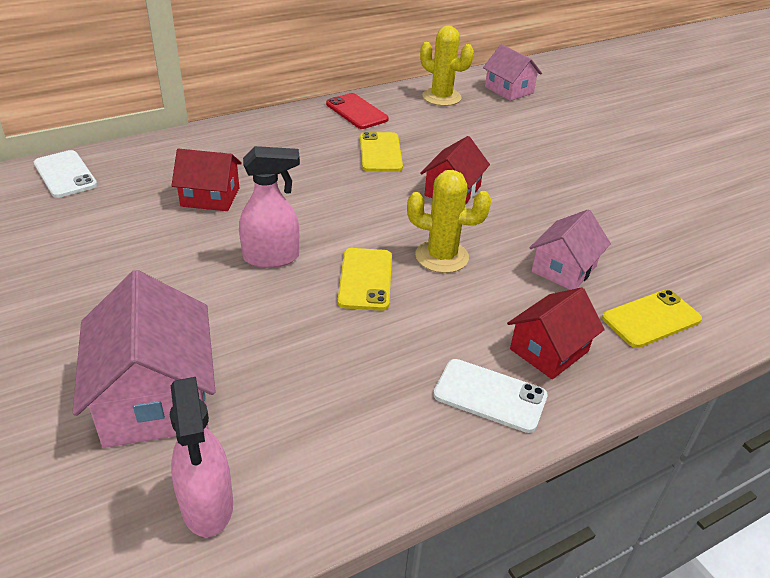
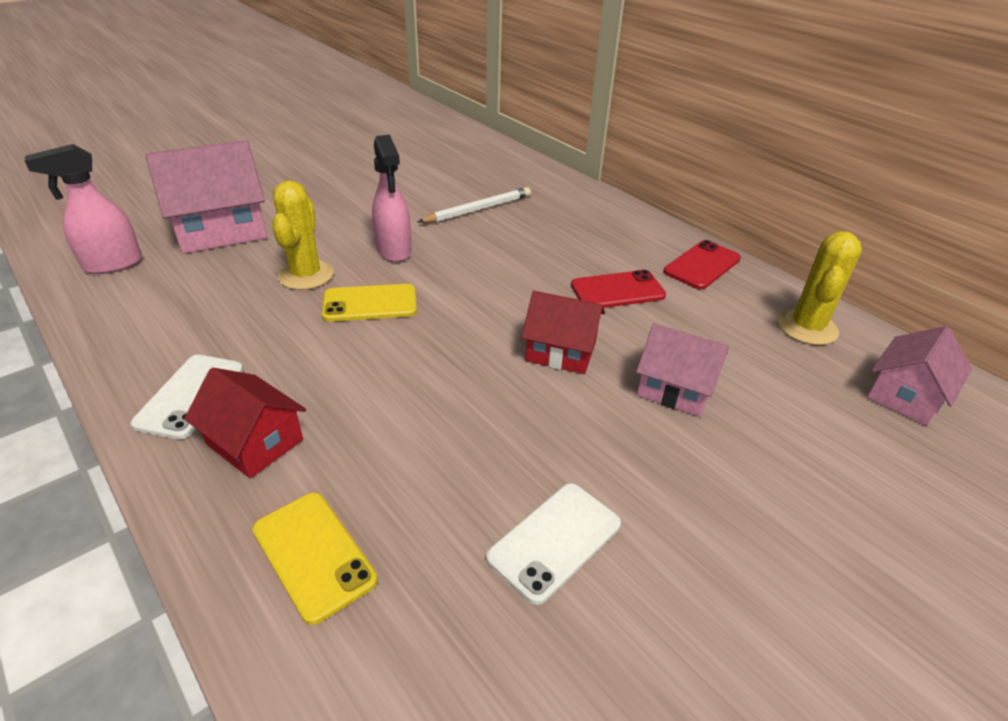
camera: 80 degrees right, 0 degrees up
(65, 174) = (483, 150): white phone -> white phone (554, 541)
(210, 197) = (478, 209): red house -> white pencil
(380, 152) = (617, 290): yellow phone -> red phone
(441, 256) = (419, 350): yellow cactus -> yellow cactus (306, 275)
(564, 269) = (416, 458): pink house -> pink house (675, 388)

